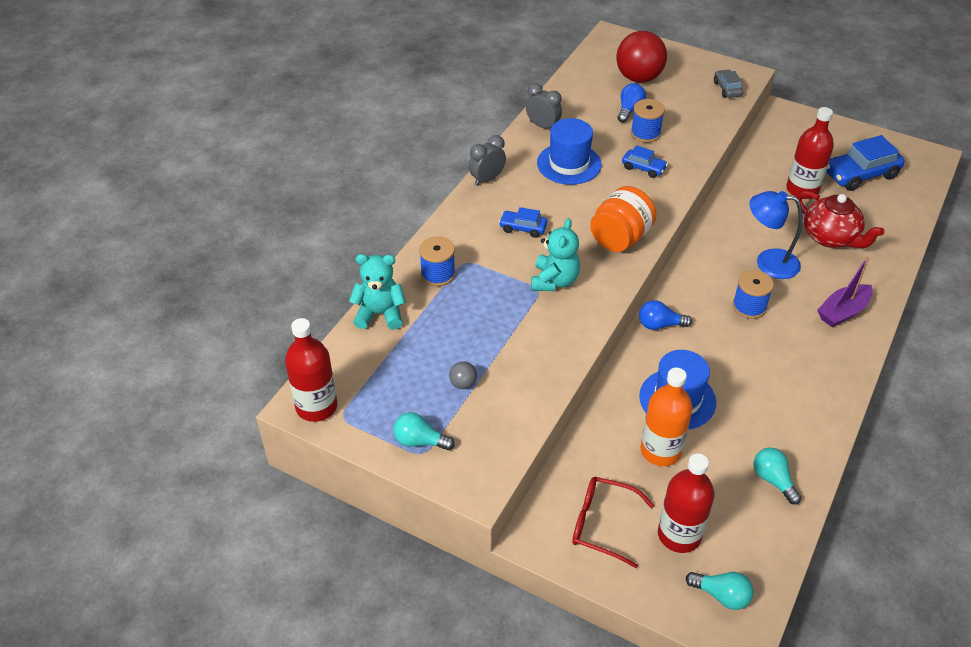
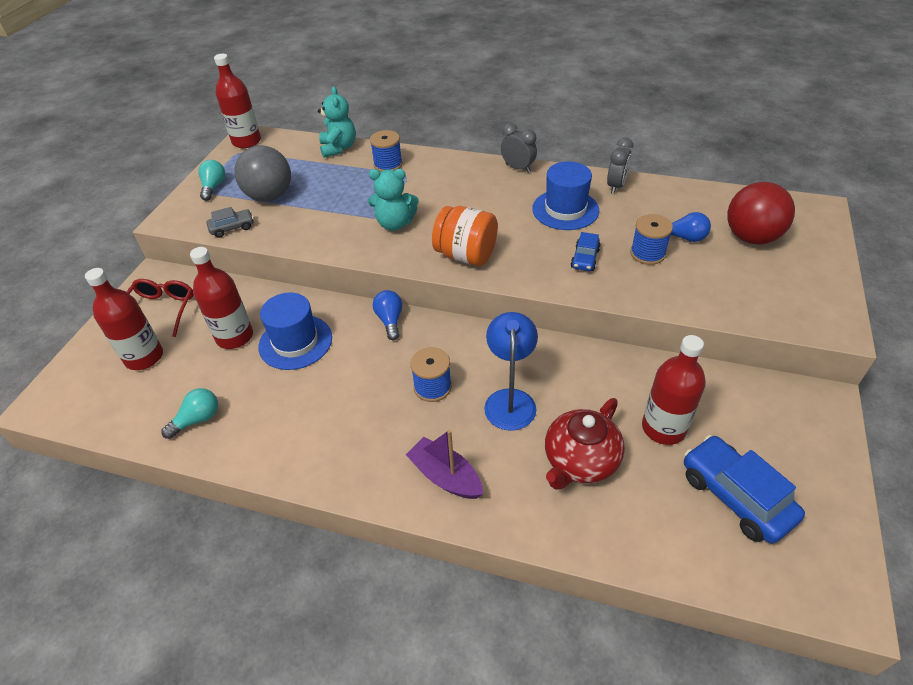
camera: 80 degrees right, 0 degrees up
(463, 384) = (269, 196): grey ball -> grey ball, size x2.40
(523, 228) = (459, 197): blue car -> none
(660, 451) = (234, 337): orange bottle -> red bottle
(721, 595) = (79, 390): turquoise light bulb -> none
(727, 89) = (787, 311): grey car -> grey car (232, 228)

